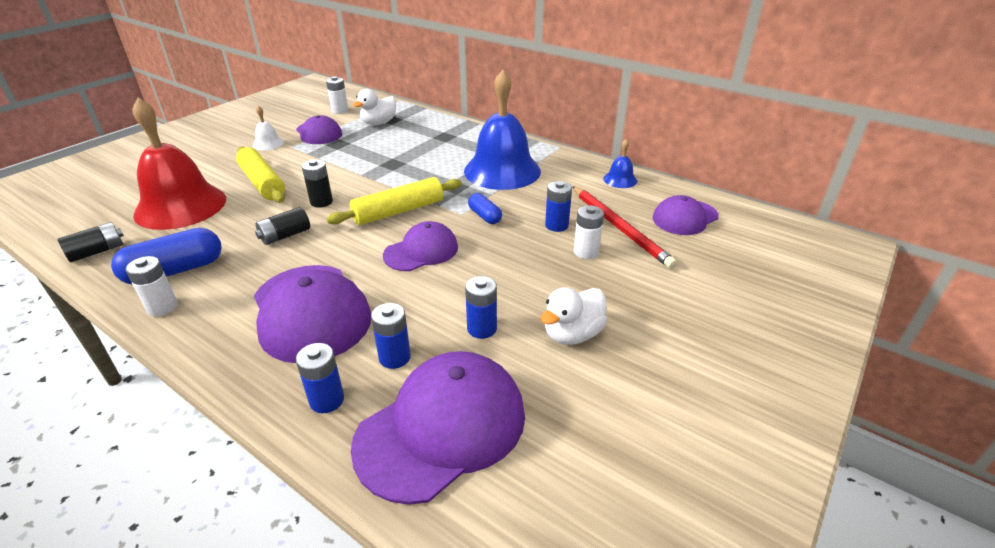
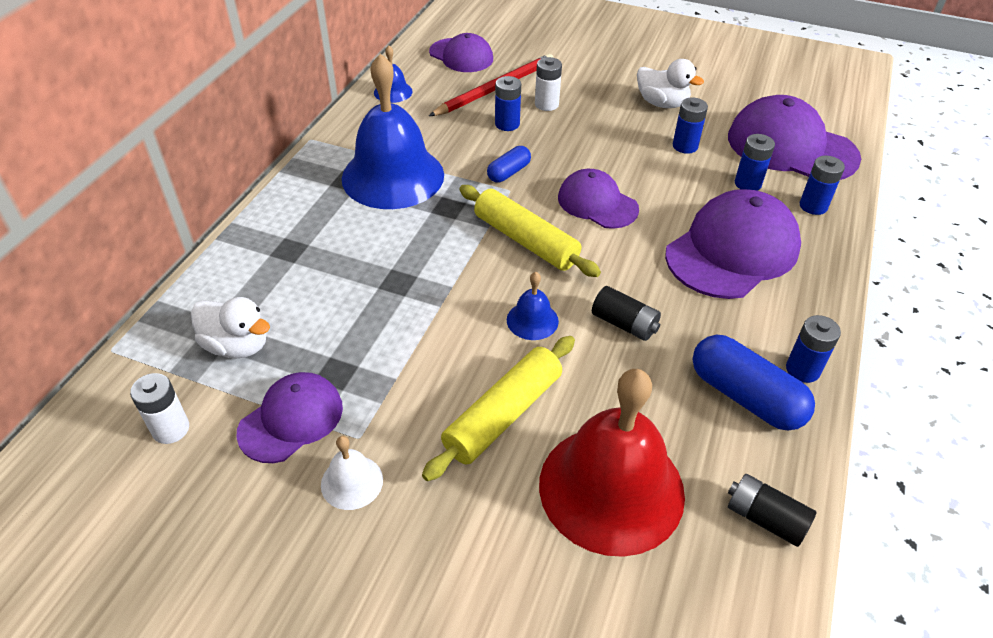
camera: 105 degrees left, 10 degrees up
(162, 307) = (802, 370): white battery -> blue battery
(321, 202) = (532, 320): black battery -> blue bell

